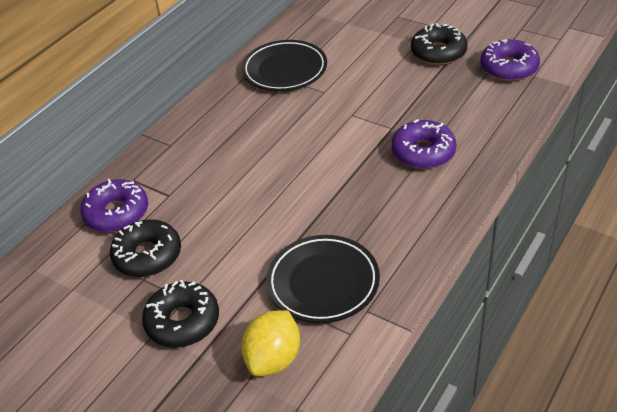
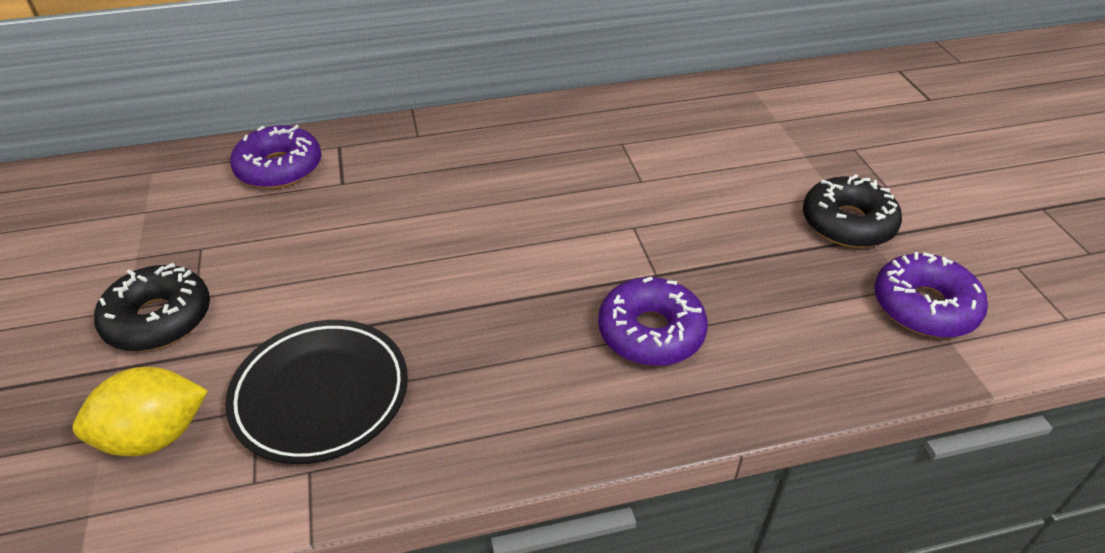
camera: 40 degrees right, 0 degrees up
(147, 255) = (237, 228): black donut -> none
(285, 70) = (633, 131): black plate -> none

